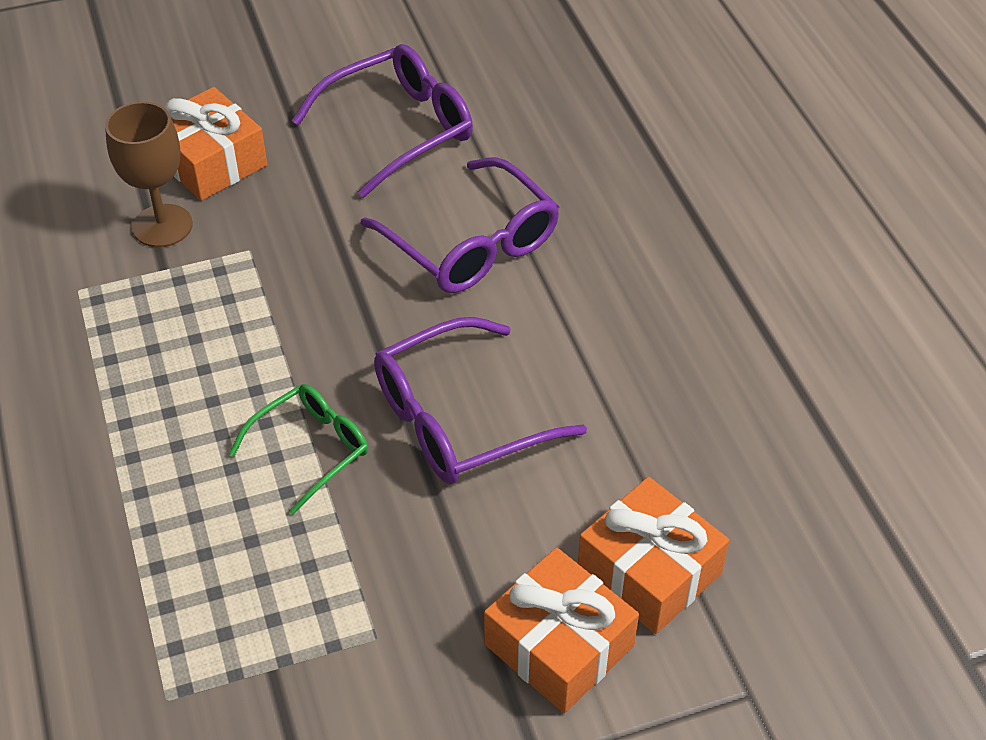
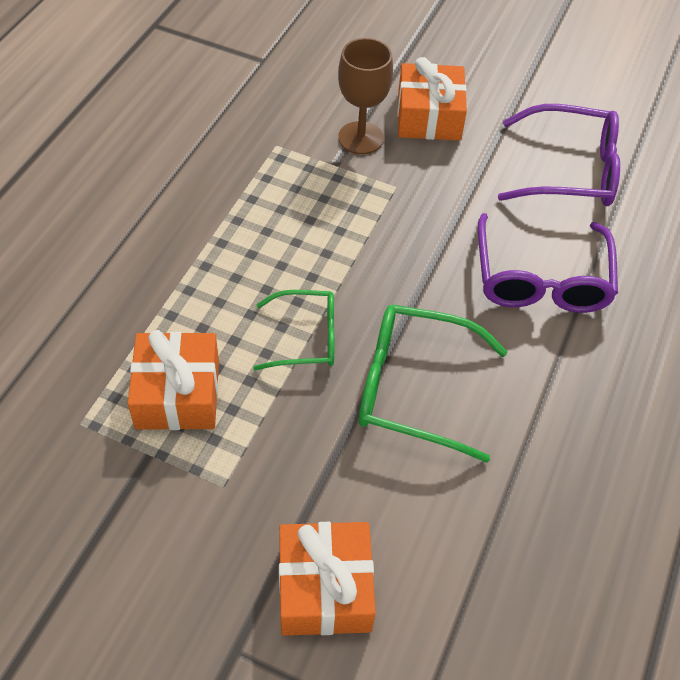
camera: 40 degrees right, 5 degrees up
(458, 419) = (413, 388): purple glasses -> green glasses
(649, 571) = (434, 591): orange gift -> orange gift (178, 394)

